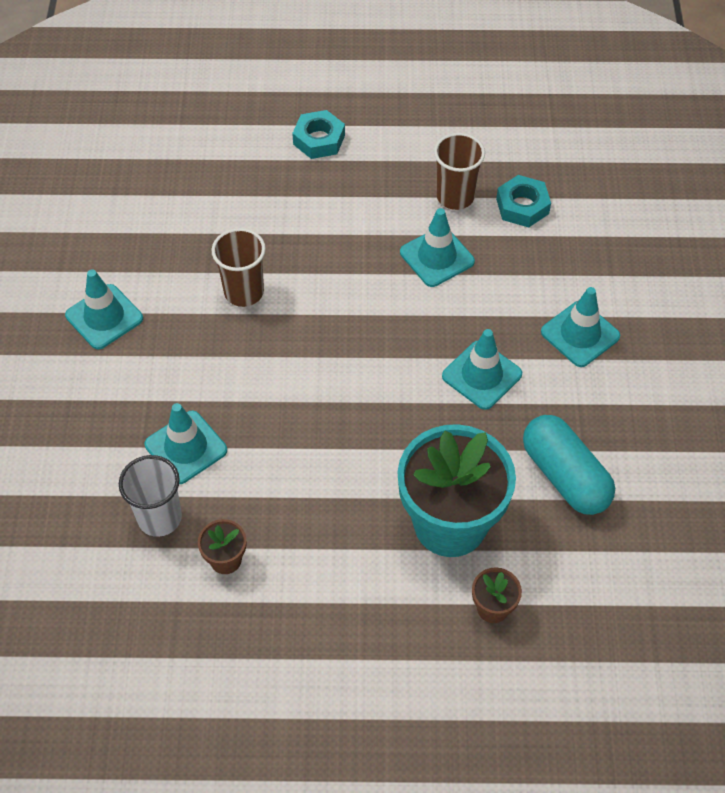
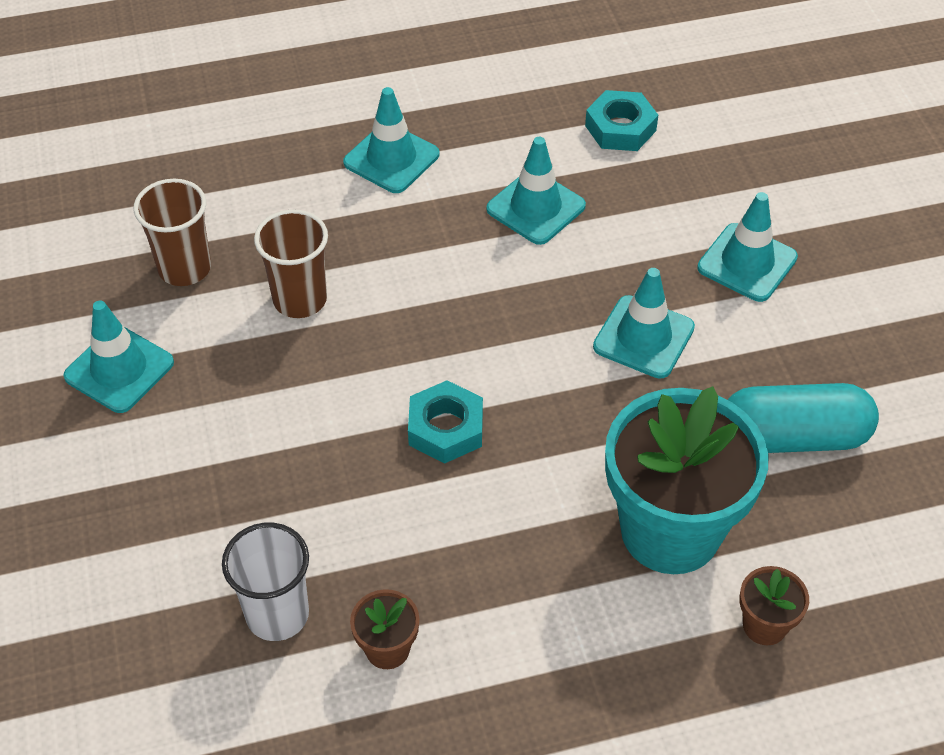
camera: 15 degrees left, 5 degrees down
(186, 447) = (285, 513): turquoise traffic cone -> turquoise traffic cone (391, 158)
(319, 140) = (337, 98): turquoise nut -> turquoise nut (445, 428)
(455, 197) = (533, 133): brown cup -> brown cup (184, 268)
(565, 476) = (793, 437): turquoise capsule -> turquoise capsule turned 45 degrees counterclockwise

